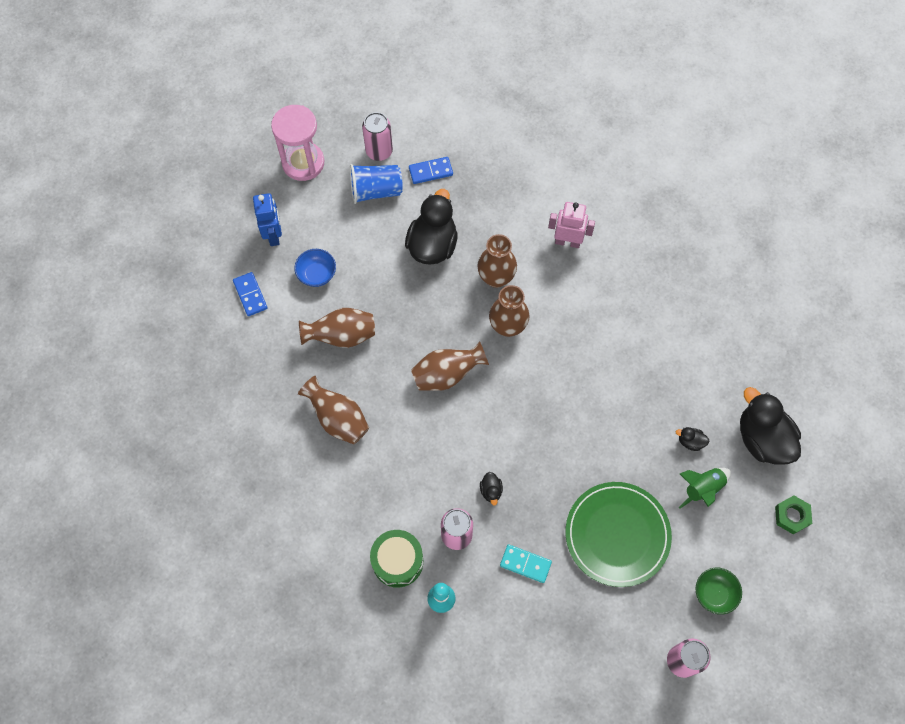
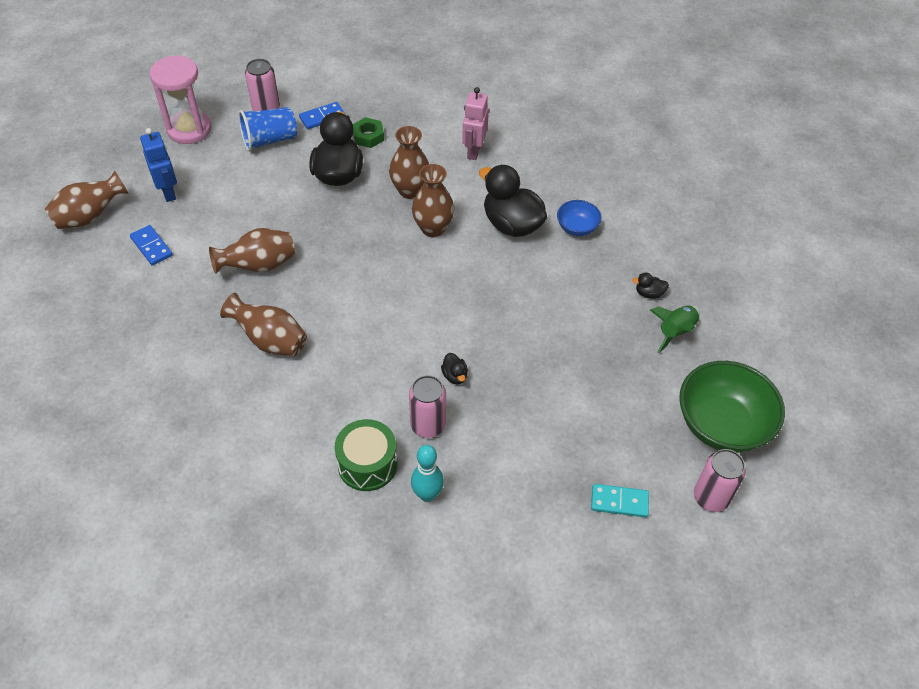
camera: 15 degrees left, 15 degrees down
(317, 274) = (221, 217): blue bowl -> blue bowl (577, 228)
(447, 374) = (380, 280): brown vase -> brown vase (90, 216)
(525, 564) = (511, 437): turquoise domino -> turquoise domino (619, 502)
(567, 242) = (473, 151): pink robot -> pink robot turned 75 degrees counterclockwise
(617, 535) = (601, 390): green plate -> none
(714, 593) = (722, 425): green bowl -> green bowl, size x1.98
(762, 439) = (719, 278): black duck -> black duck (511, 224)
(791, 516) = (773, 339): green nut -> green nut (368, 136)

